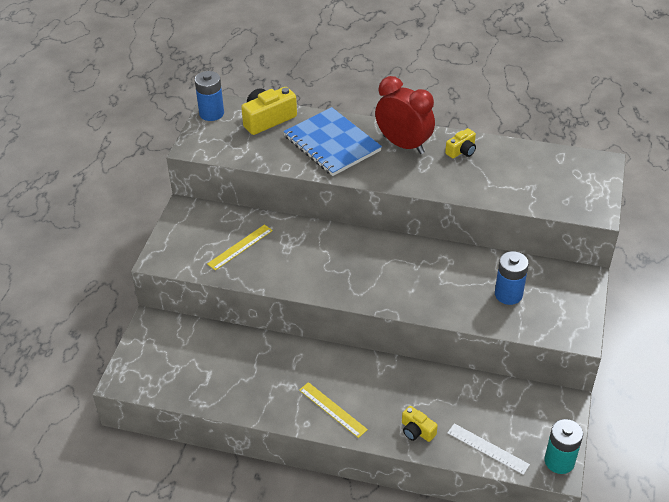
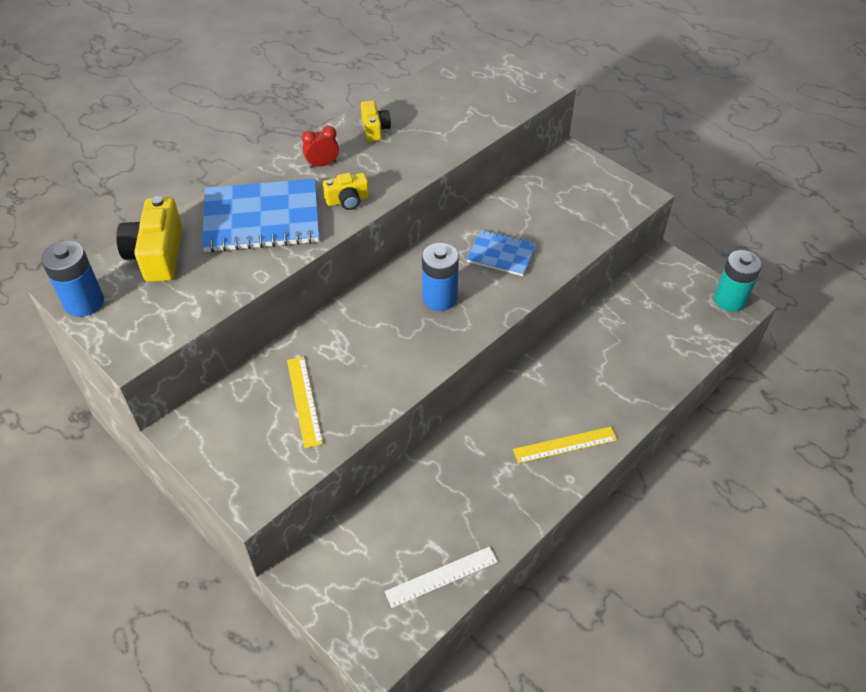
camera: 60 degrees left, 5 degrees up
(403, 145) = (322, 164): red clock -> red clock, size x0.44
(417, 431) = (636, 386): yellow camera -> yellow camera (347, 200)
(440, 282) = (501, 254): none -> blue notebook
(488, 448) = (688, 342): white ruler -> white ruler (441, 576)
(508, 294) = (554, 214): blue battery -> blue battery (439, 298)

